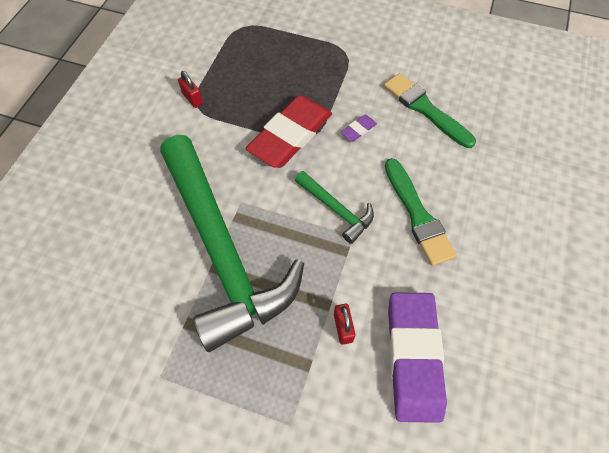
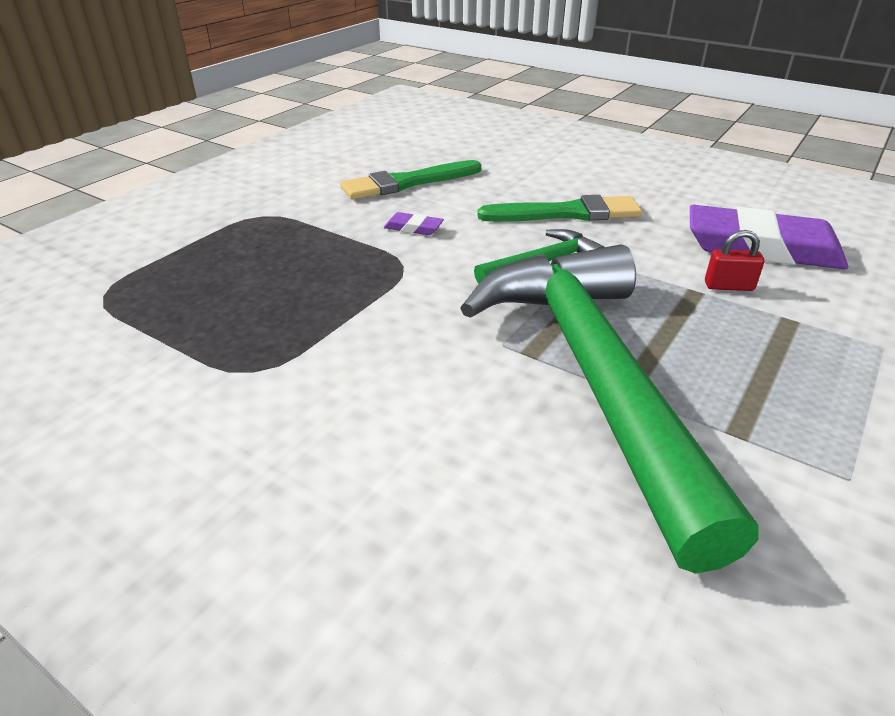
camera: 75 degrees left, 25 degrees down
(192, 98) = (230, 373): red padlock -> none
(222, 249) = (593, 376): green hammer -> green hammer turned 90 degrees counterclockwise
(290, 135) = (390, 280): red eraser -> none
(358, 130) = (413, 228): purple eraser -> purple eraser turned 45 degrees counterclockwise

